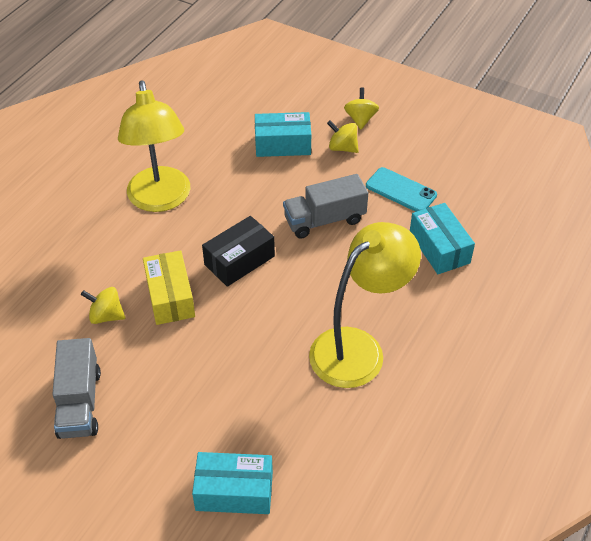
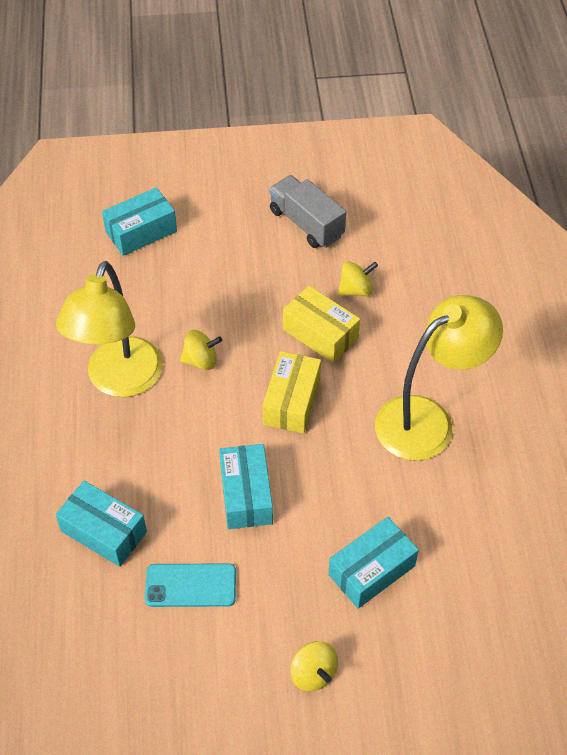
camera: 145 degrees right, 5 degrees up
(160, 200) = (427, 420): yellow lamp -> yellow lamp turned 105 degrees clockwise
(239, 260) = (291, 401): black box -> yellow box
(324, 220) = (246, 495): grey truck -> turquoise box
(342, 148) = (300, 609): yellow spinning top -> yellow spinning top (201, 360)

